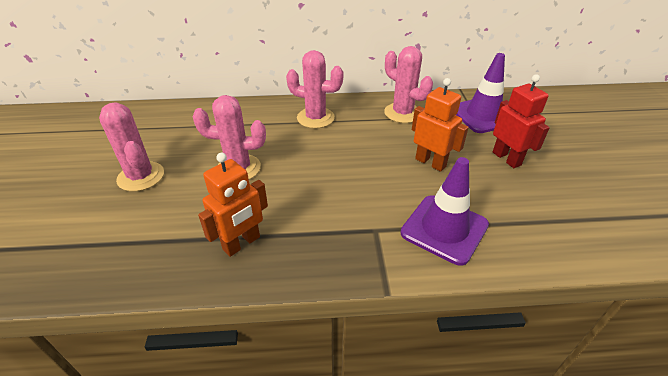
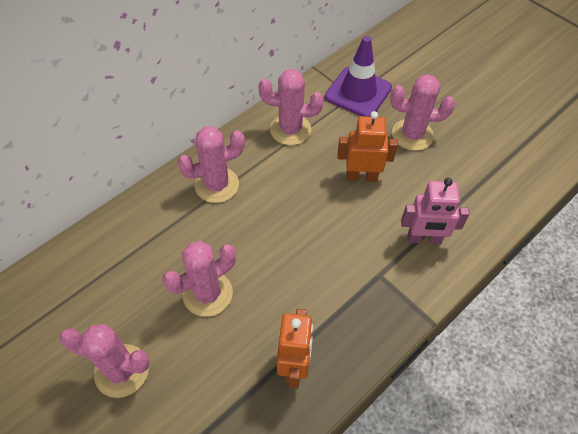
camera: 40 degrees left, 15 degrees up
(444, 229) = (424, 239): purple traffic cone -> pink robot
(506, 158) = (412, 135): red robot -> pink cactus

